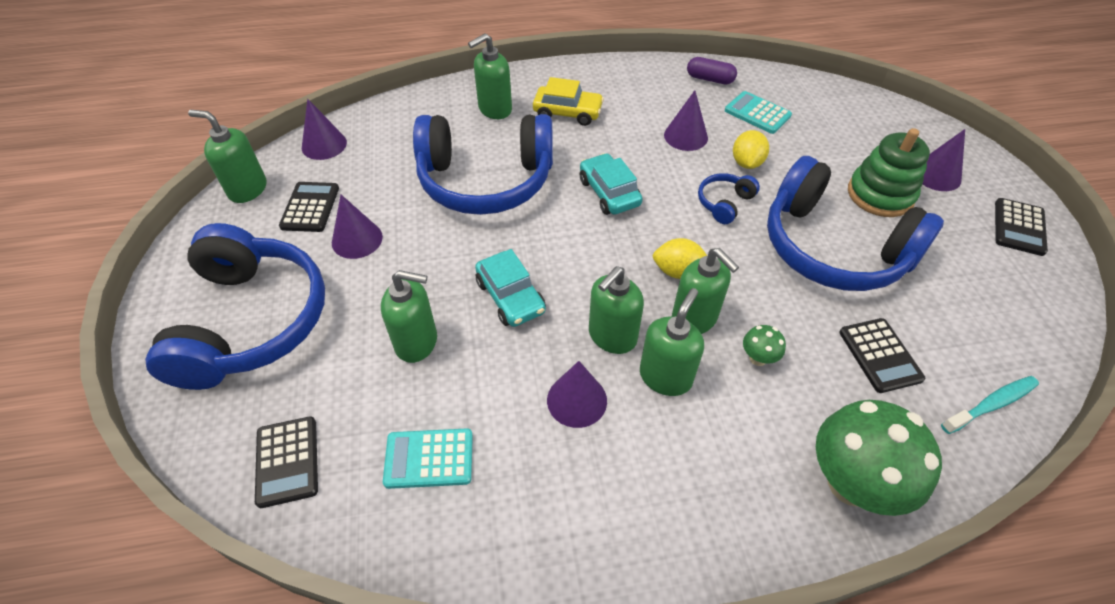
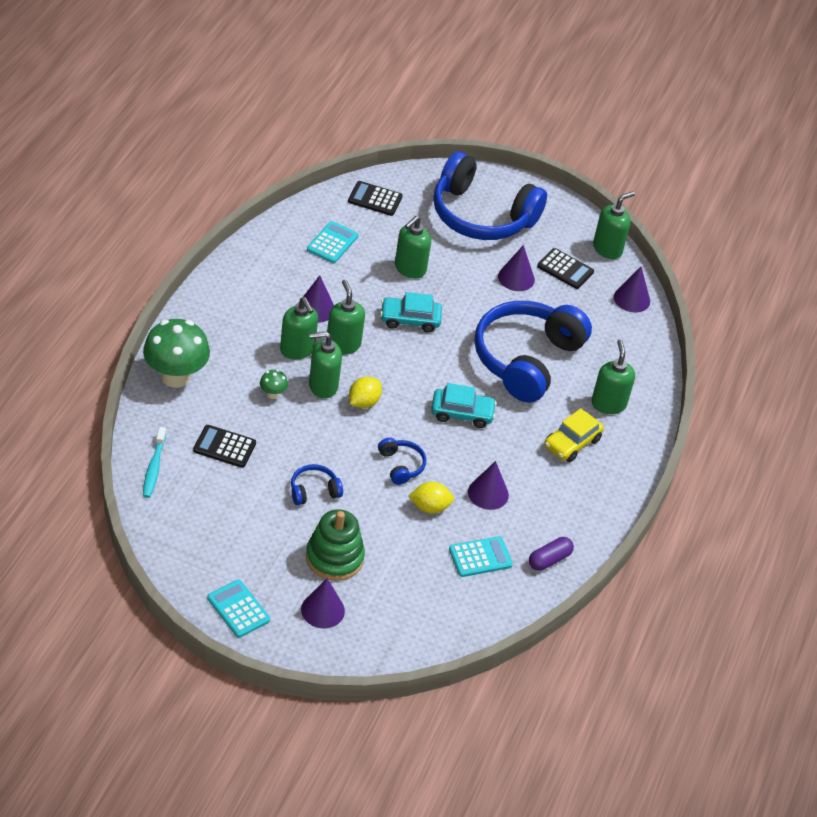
camera: 115 degrees right, 5 degrees down
(746, 163) = (430, 507): yellow lemon -> yellow lemon turned 45 degrees counterclockwise
(833, 248) = (314, 491): blue headphones -> blue headphones, size x0.41
(1019, 227) = (238, 609): black calculator -> turquoise calculator

